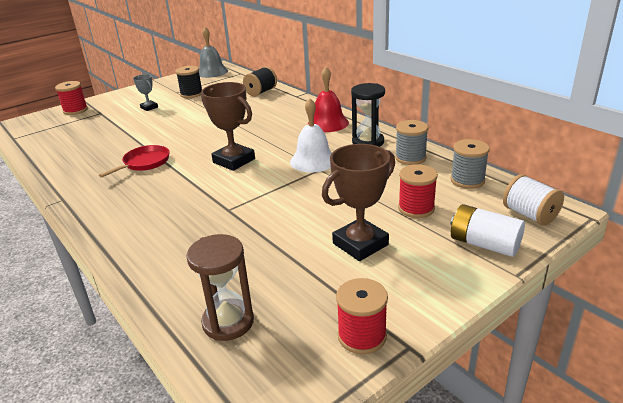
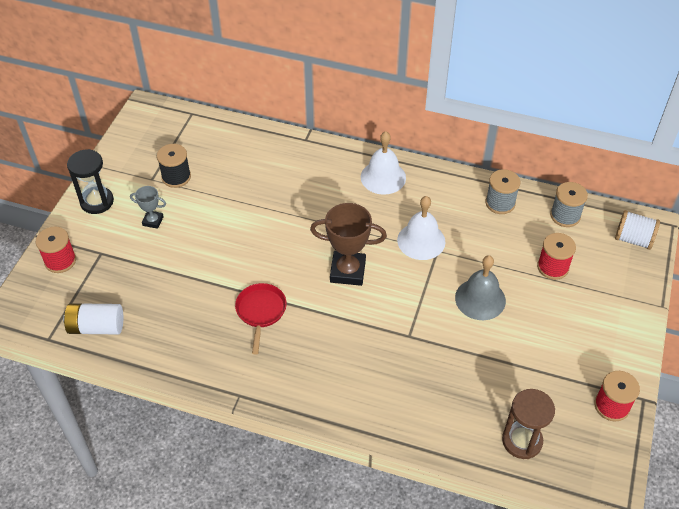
camera: 35 degrees left, 20 degrees up
(212, 72) = (150, 122): grey bell -> grey bell (480, 299)
(261, 92) = (258, 145): black spool -> none
(328, 123) = (383, 177): red bell -> white bell
(360, 244) = (544, 325): brown trophy -> none
(368, 142) = (446, 194): black hourglass -> black hourglass (97, 201)
(484, 244) = (624, 285): white battery -> white battery (96, 327)

